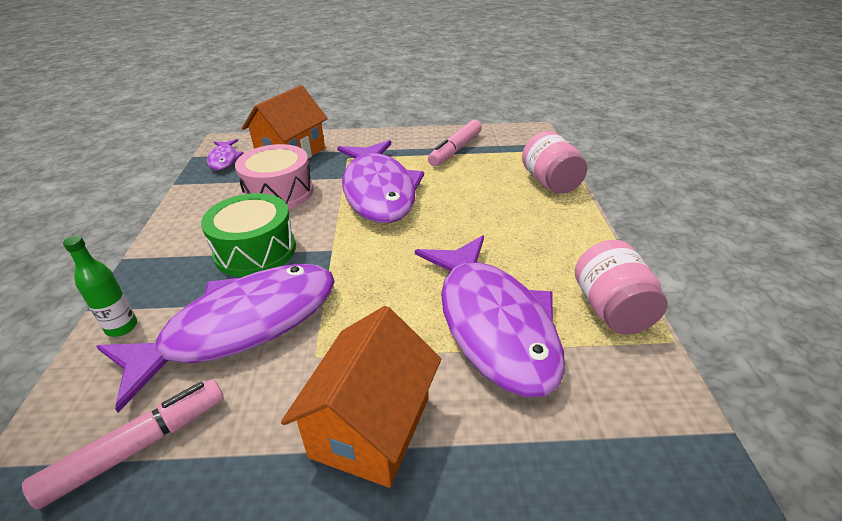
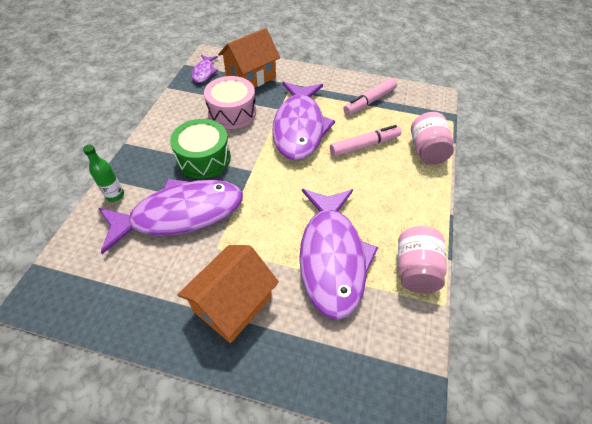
camera: 15 degrees right, 15 degrees up
(138, 447) = (109, 276): pink marker -> pink marker (364, 145)

